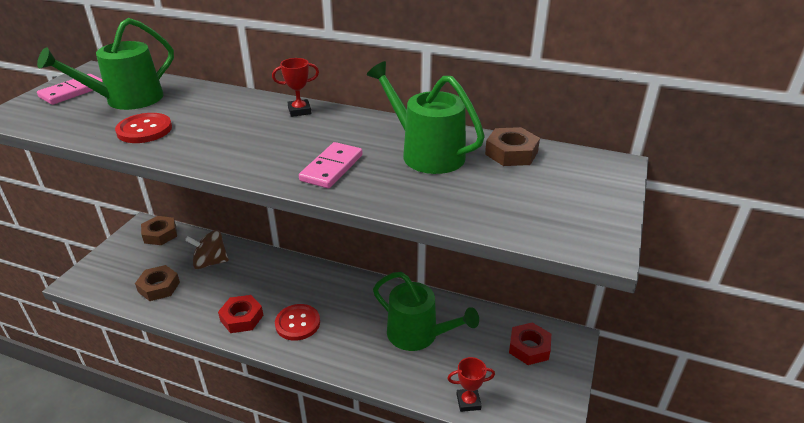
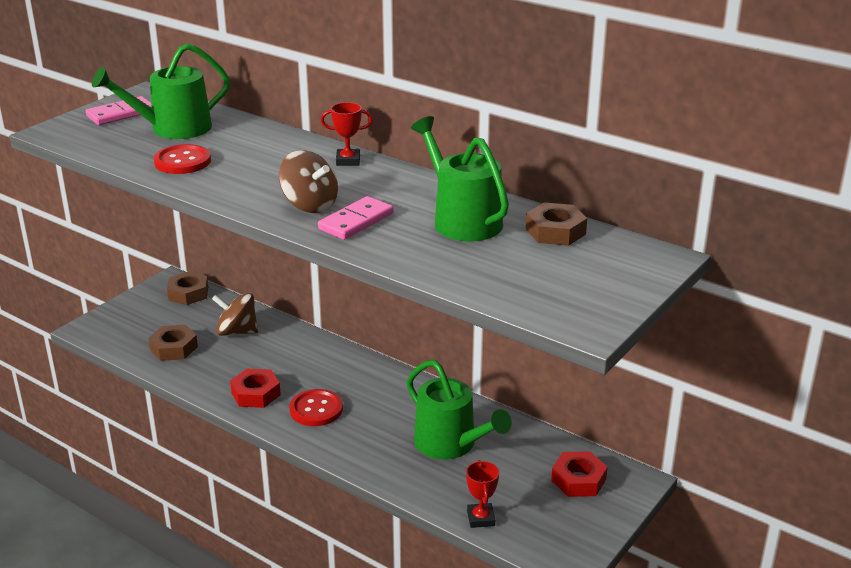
camera: 15 degrees right, 5 degrees down
(281, 157) = (310, 205): none -> brown spinning top
(468, 402) = (481, 518): red trophy -> red trophy turned 75 degrees clockwise

